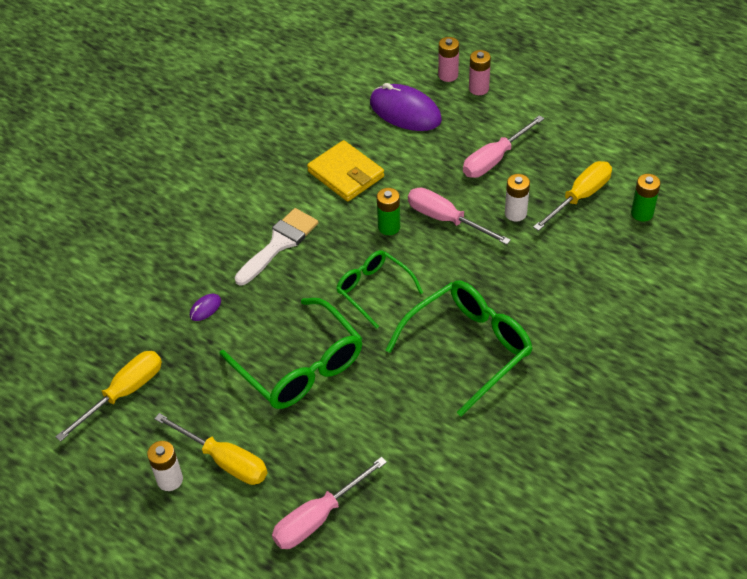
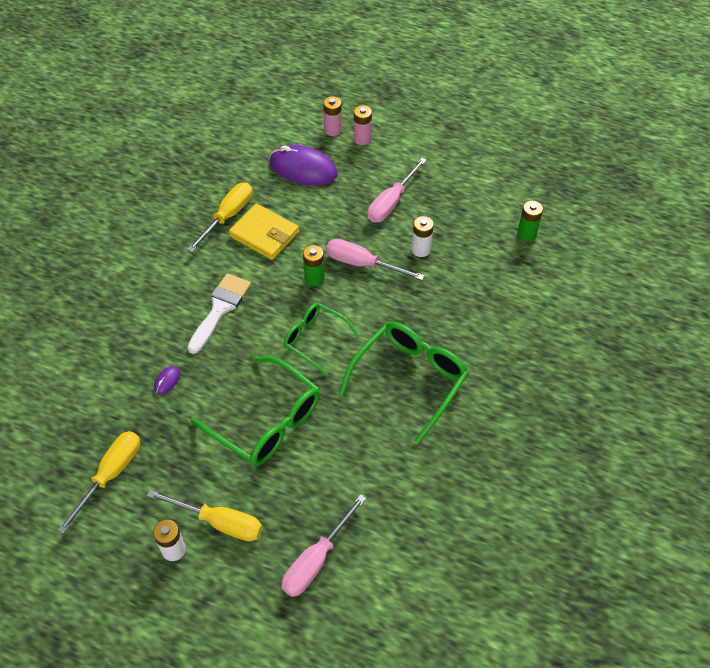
camera: 15 degrees left, 5 degrees up
(580, 197) = (471, 227): yellow screwdriver -> yellow screwdriver (228, 216)

